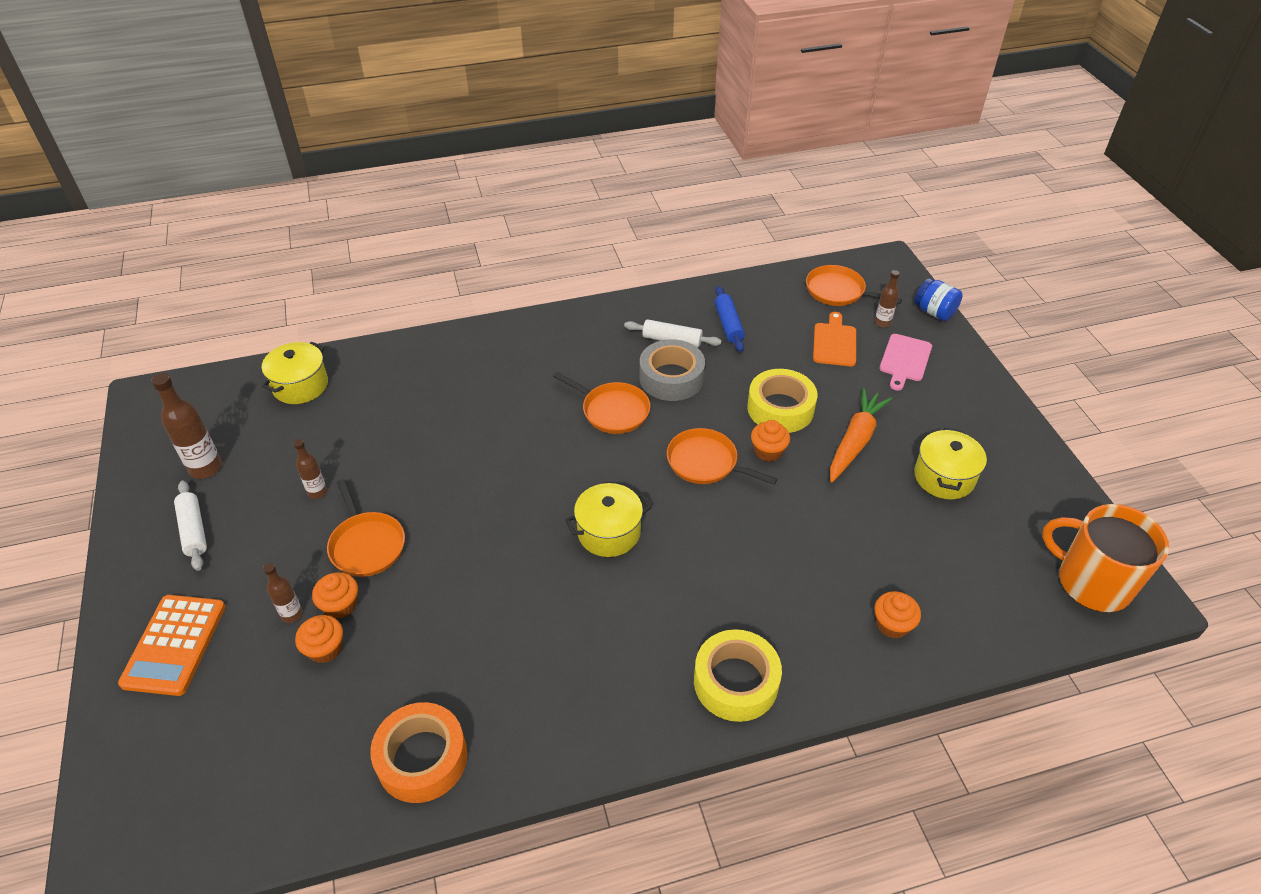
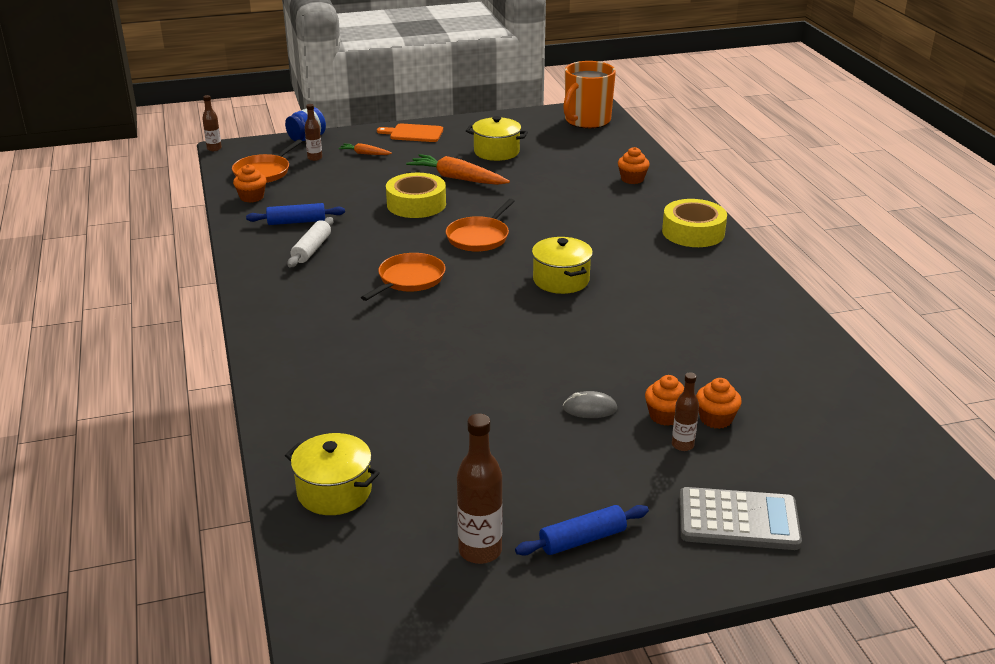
camera: 90 degrees left, 15 degrees down
(174, 645) = (738, 520): orange calculator -> grey calculator
(193, 530) = (582, 539): white rolling pin -> blue rolling pin
(317, 492) = (519, 451): brown bottle -> brown bottle (214, 148)
(366, 545) = (589, 408): orange pan -> grey mouse
(422, 758) = (802, 356): orange tape -> none
(671, 378) = (367, 250): grey tape -> none
(768, 451) = (467, 211): orange cupcake -> orange cupcake (252, 197)
(834, 342) = (336, 178): orange cutting board -> orange cutting board (414, 133)
(905, 360) = (365, 154): pink cutting board -> orange carrot

